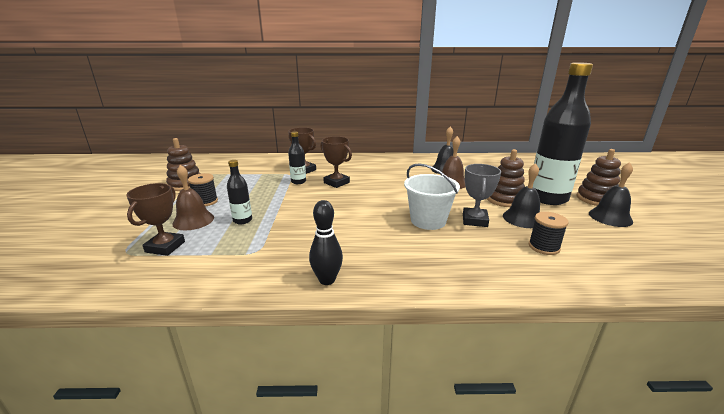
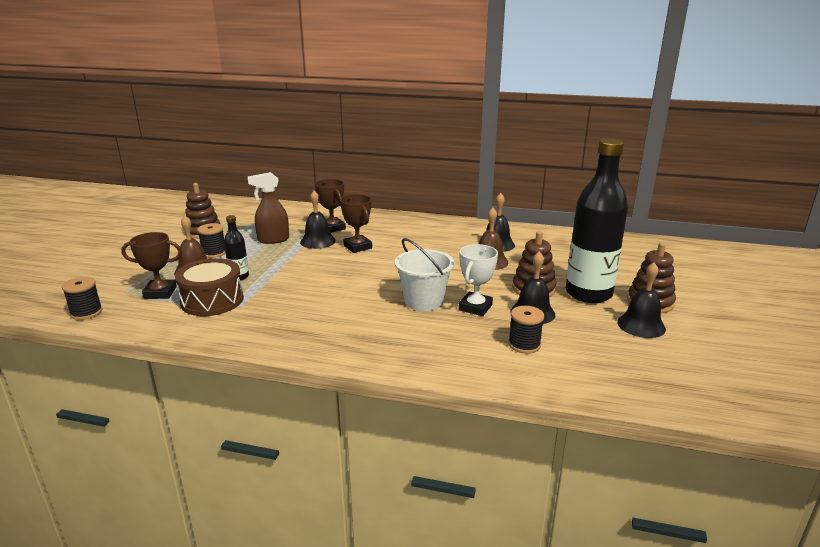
camera: 15 degrees right, 0 degrees up
(82, 281) = (86, 312): none -> black spool
(165, 247) = (160, 293): brown trophy -> brown trophy turned 60 degrees clockwise
(226, 247) = (212, 300): none -> brown drum
(257, 184) = (273, 240): none -> brown spray bottle
(298, 181) = (317, 241): black bottle -> black bell
(327, 280) = (283, 342): black bowling pin -> none
(474, 220) = (475, 307): grey trophy -> white trophy

